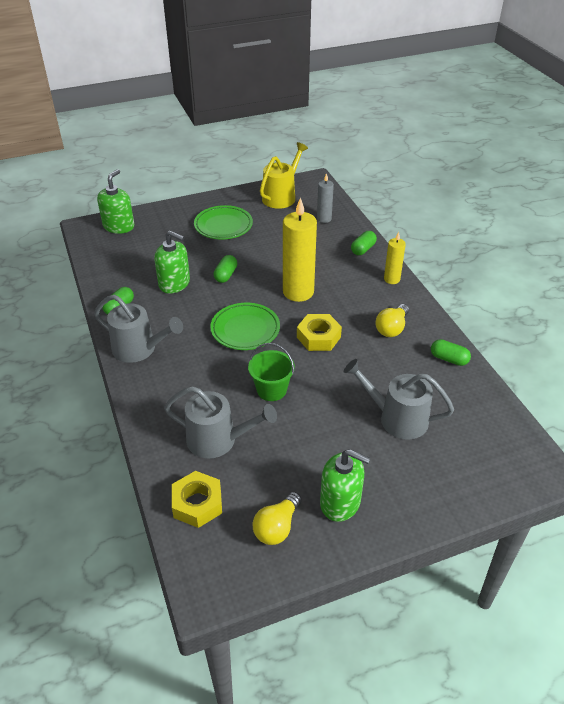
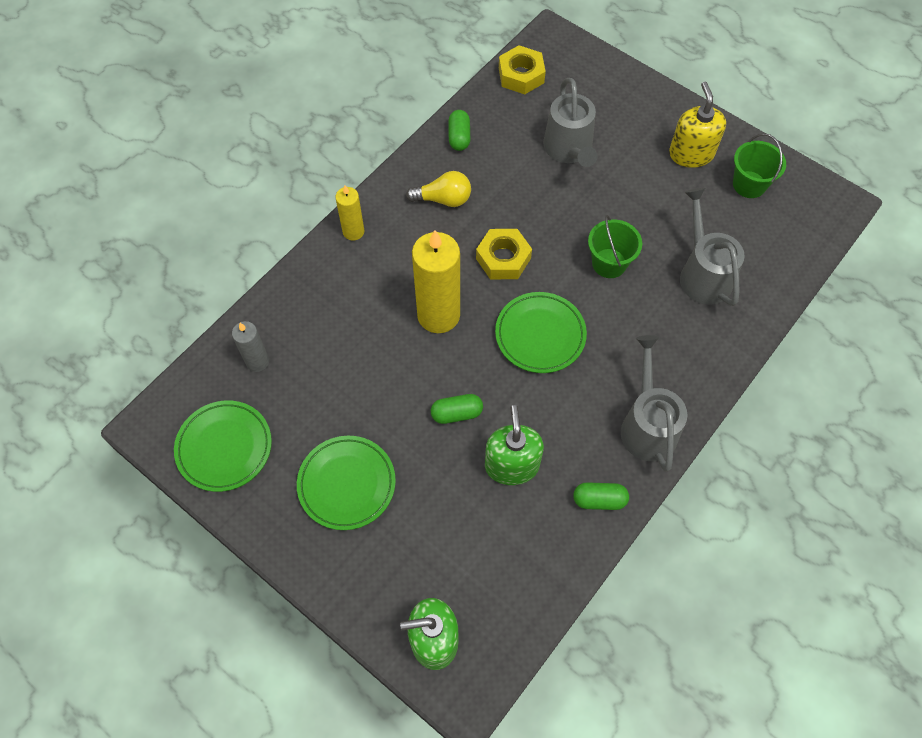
camera: 120 degrees left, 20 degrees up
(197, 503) = (776, 251): yellow nut -> yellow nut (521, 75)
(277, 527) = (749, 184): yellow light bulb -> green bucket
(281, 196) = (224, 447): yellow watering can -> green plate
(340, 502) = (691, 153): green soap dispenser -> yellow soap dispenser
(363, 249) = (307, 285): green capsule -> none

